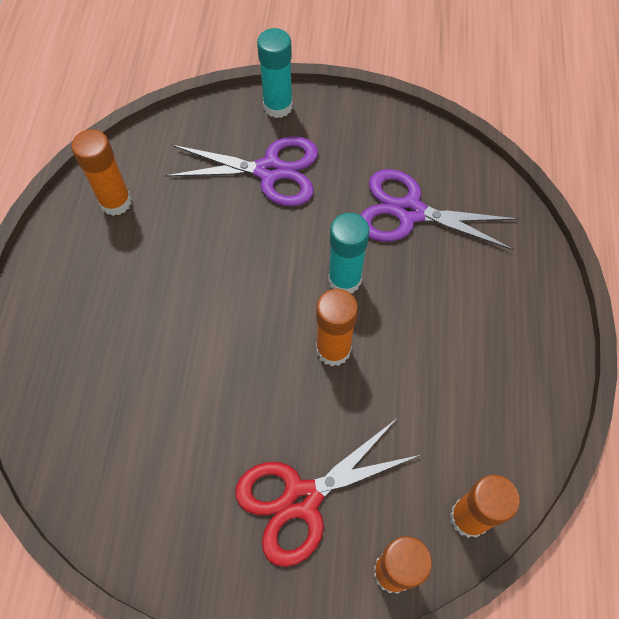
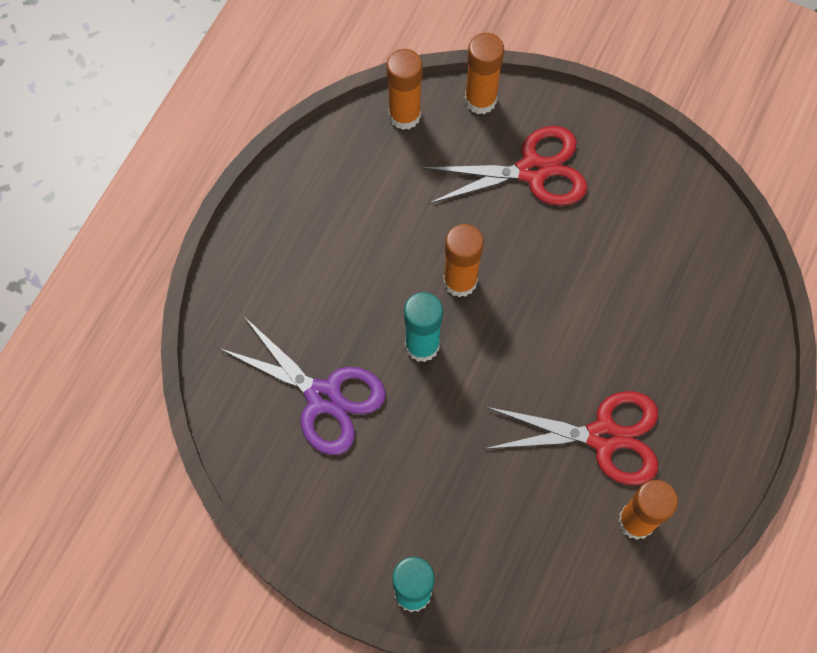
camera: 160 degrees left, 5 degrees up
(158, 256) = (603, 436): none -> red scissors
(270, 171) = (453, 502): purple scissors -> none

